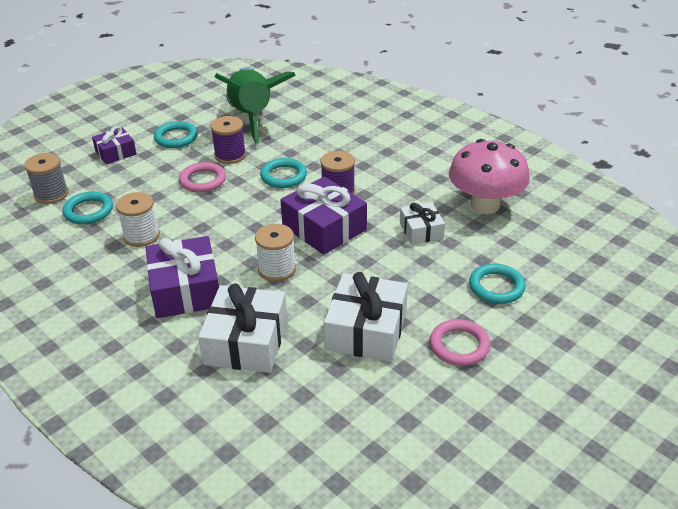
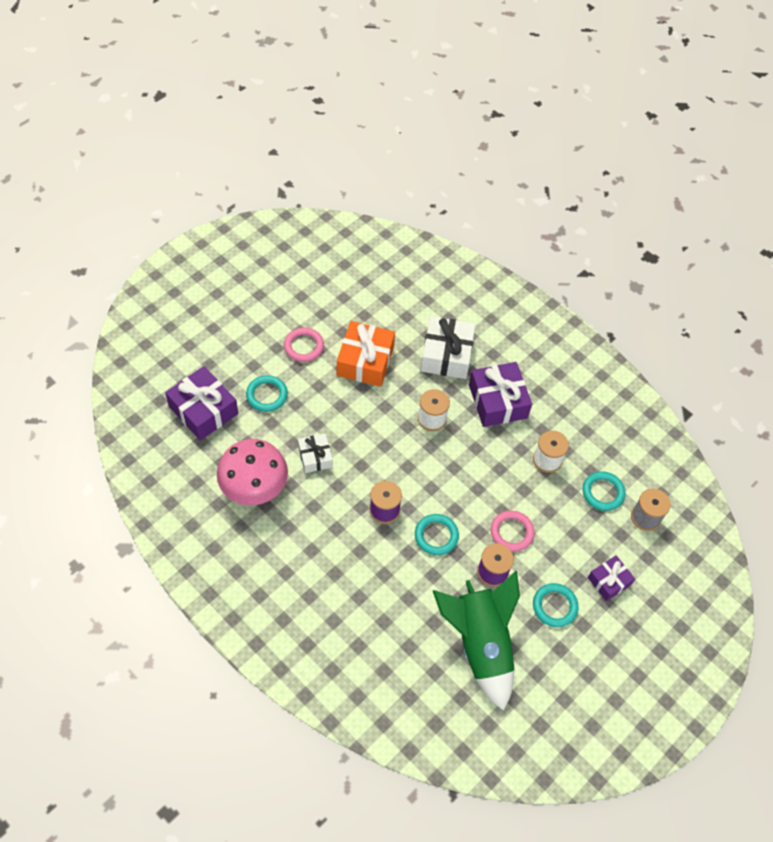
camera: 175 degrees right, 20 degrees up
(324, 228) = (396, 463): purple gift -> purple gift (203, 410)
(366, 330) = (365, 361): white gift -> orange gift

